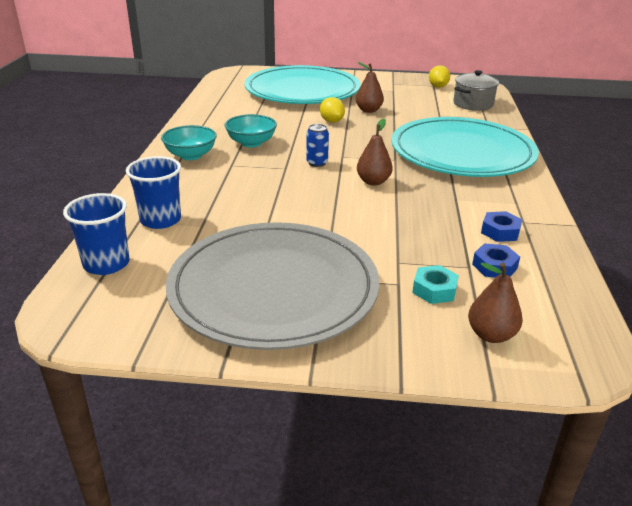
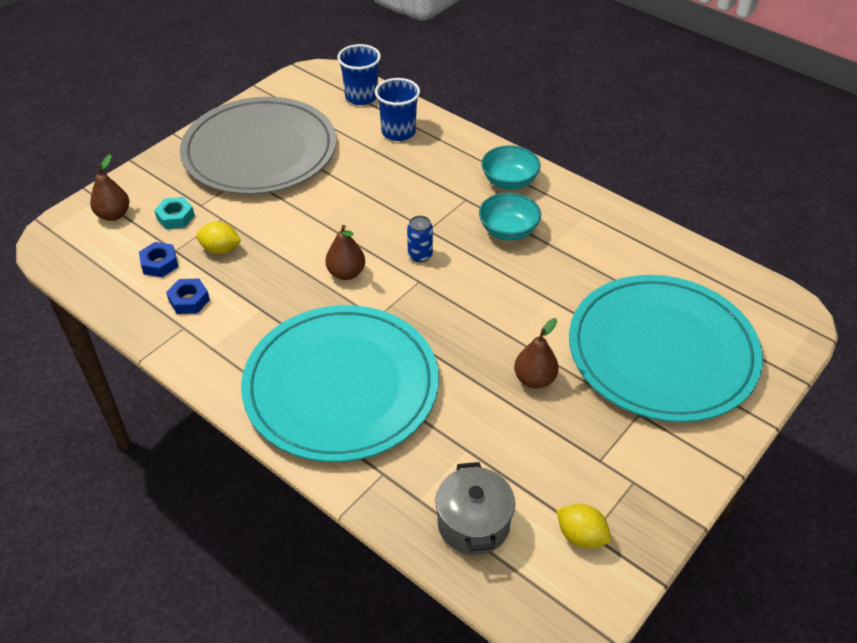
camera: 125 degrees right, 15 degrees up
(331, 121) = (523, 322): yellow lemon -> yellow lemon (220, 249)

